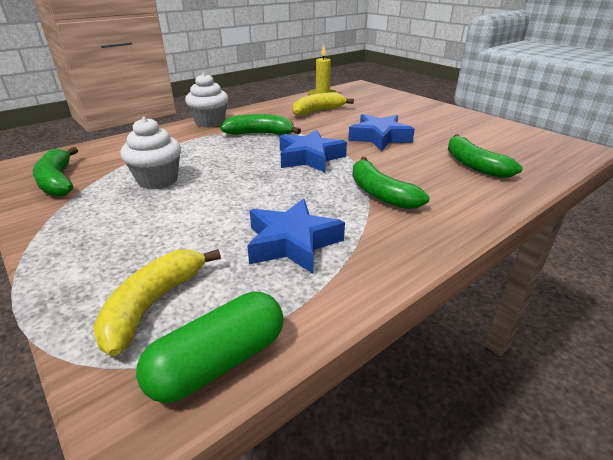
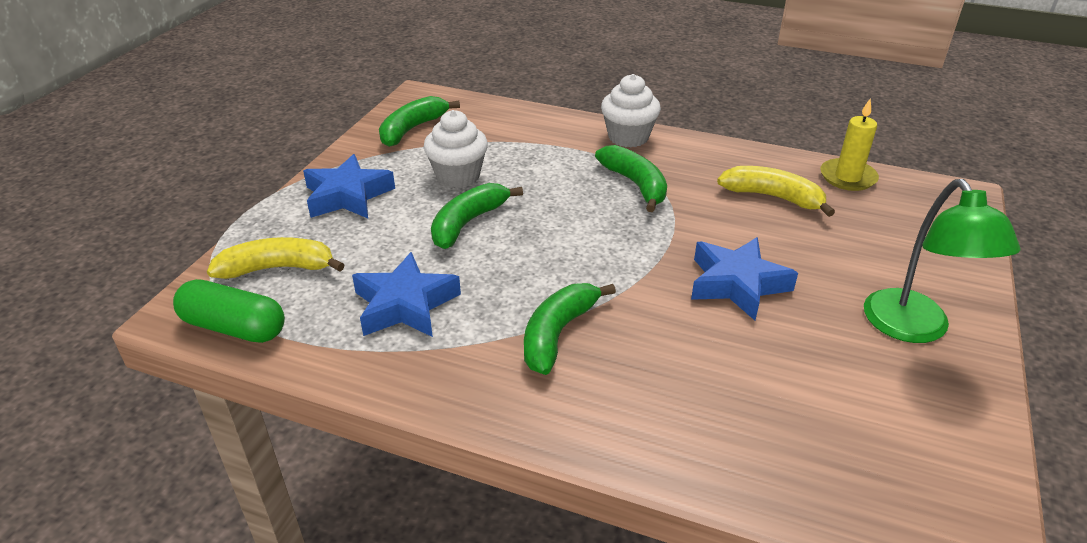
camera: 60 degrees right, 5 degrees up
(310, 157) = (605, 247): blue star -> blue star (348, 196)
(442, 118) = (914, 329): none -> green lamp
(474, 165) = (734, 404): green banana -> green banana (467, 223)

